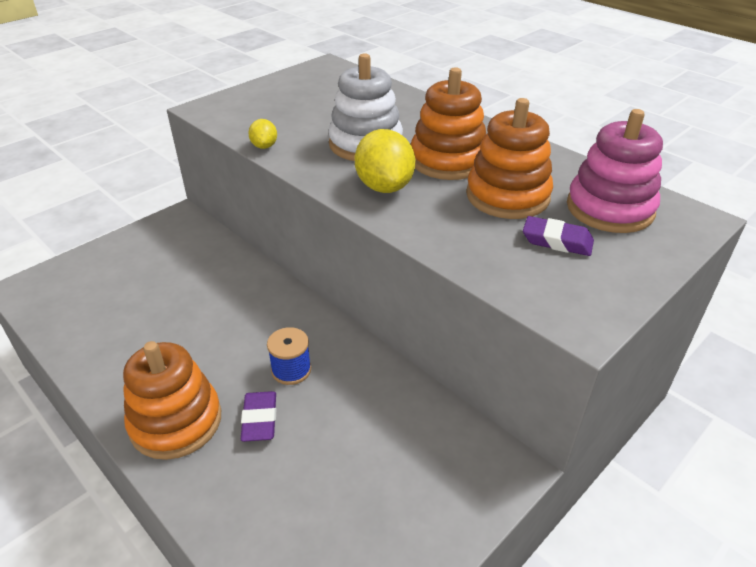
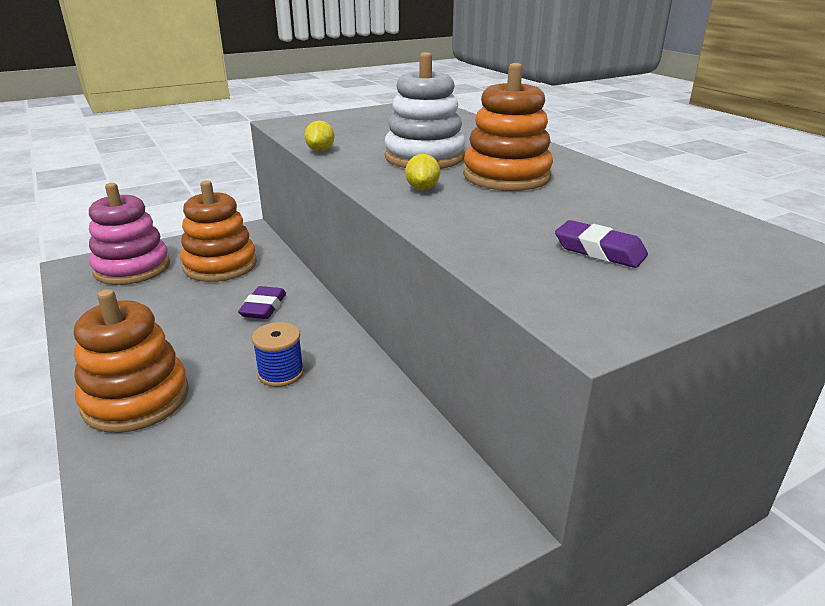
camera: 15 degrees right, 10 degrees down
(260, 419) = (221, 413): purple eraser -> purple eraser (264, 307)
(384, 187) = (422, 188): yellow lemon -> yellow lemon, size x0.52
(507, 196) = (559, 209): orange stacking toy -> orange stacking toy (220, 265)
(609, 209) = (683, 231): pink stacking toy -> pink stacking toy (132, 268)

